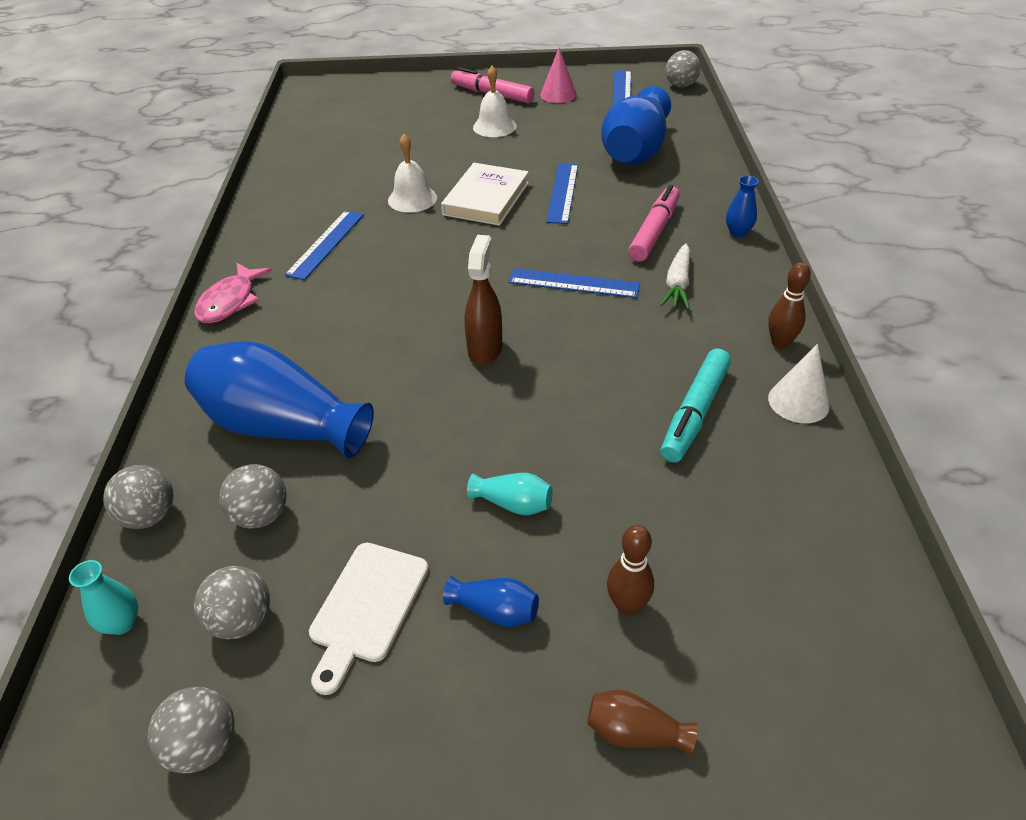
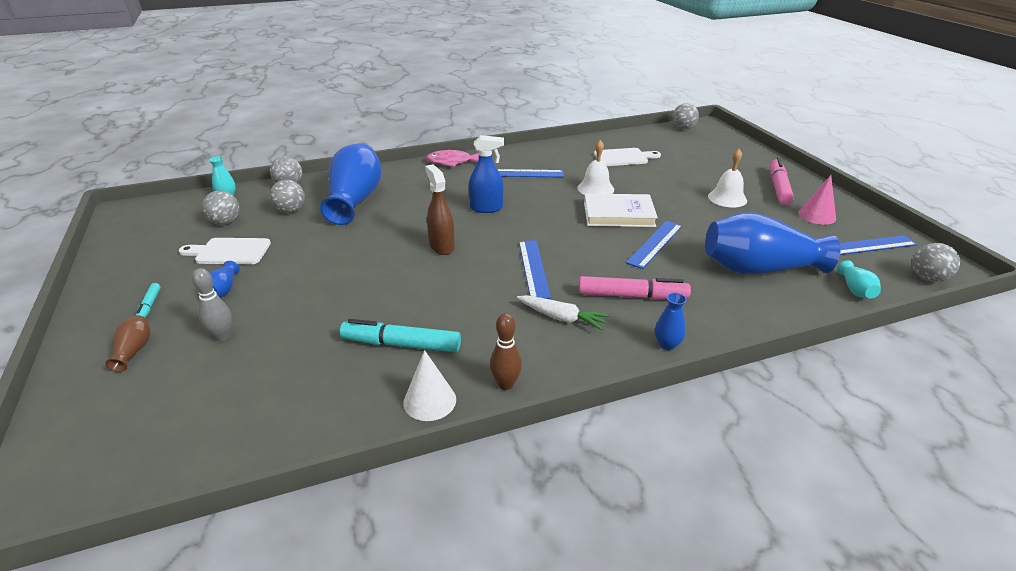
camera: 70 degrees right, 10 degrees down
(204, 745) = (160, 231): grey ball -> grey ball (683, 128)
(346, 160) = (623, 157): none -> white cutting board
(404, 293) = (486, 208): none -> blue spray bottle
(485, 349) = (441, 246): brown spray bottle -> brown spray bottle turned 105 degrees counterclockwise
(506, 726) = (149, 307): none -> turquoise marker
(513, 504) = (303, 282): turquoise vase -> turquoise vase (855, 290)
(563, 193) = (655, 244): blue ruler -> blue ruler turned 45 degrees counterclockwise
(627, 605) = (222, 336): brown bowling pin -> grey bowling pin
(677, 284) = (561, 318): white carrot -> white carrot turned 150 degrees counterclockwise

